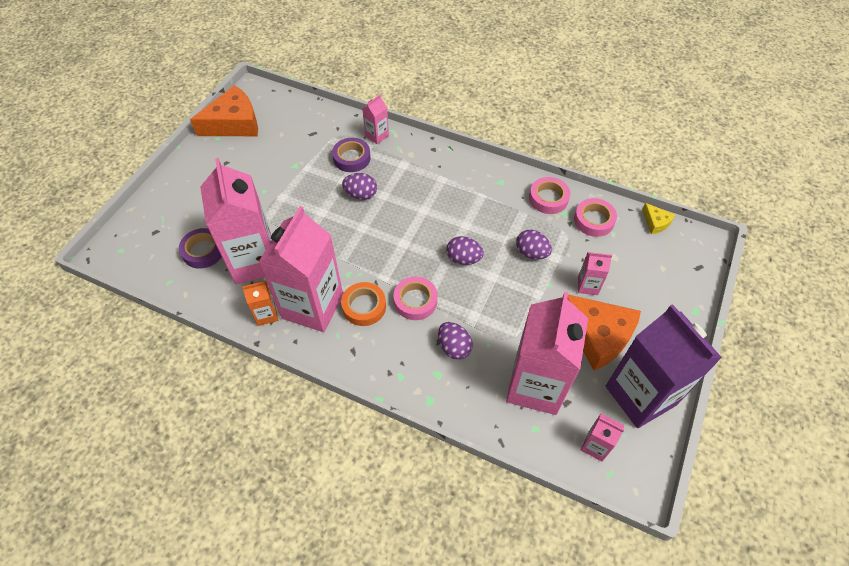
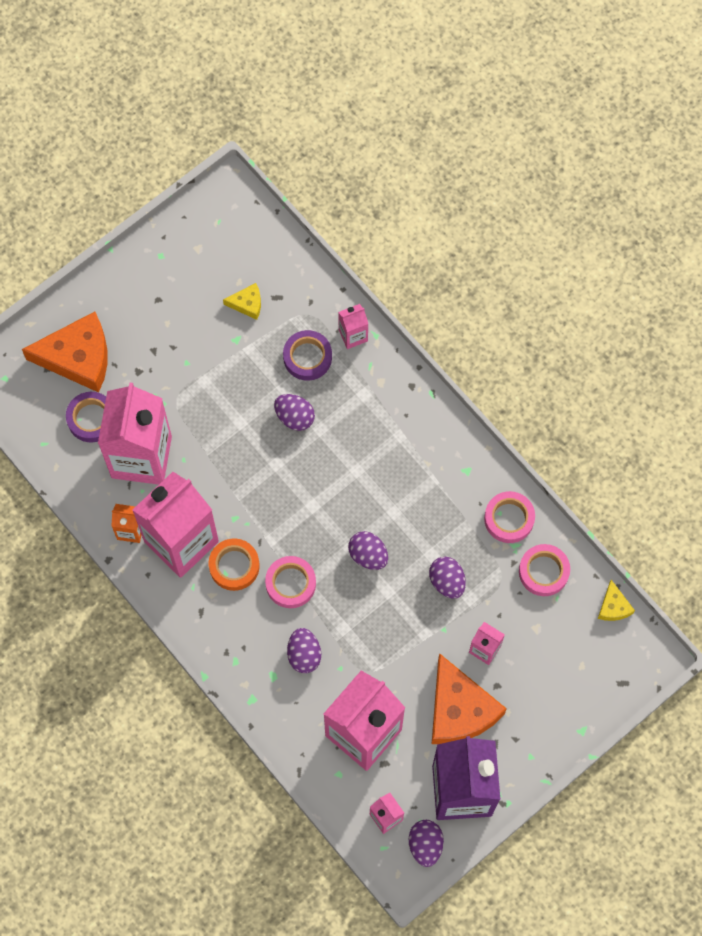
camera: 25 degrees right, 15 degrees up
(234, 123) = (188, 239): orange cheese -> orange cheese (78, 357)
(293, 143) = (247, 304): none -> yellow cheese
(641, 454) = (425, 844): none -> purple egg

